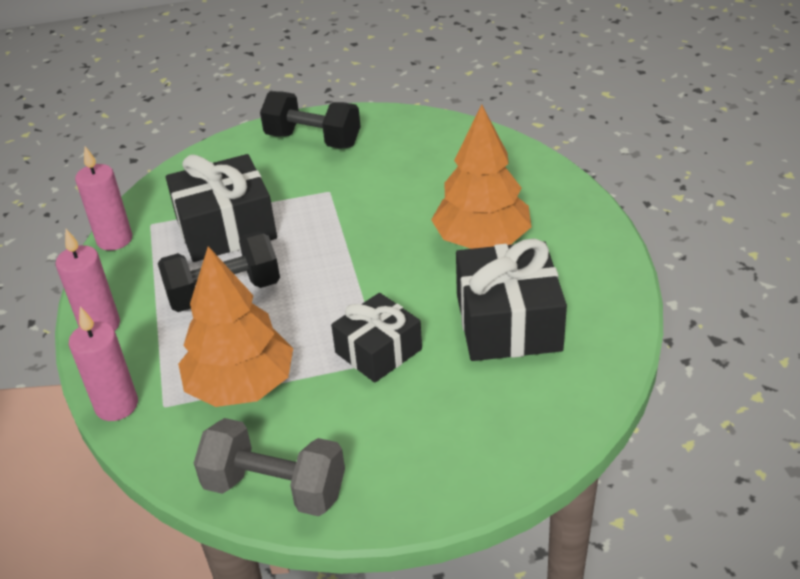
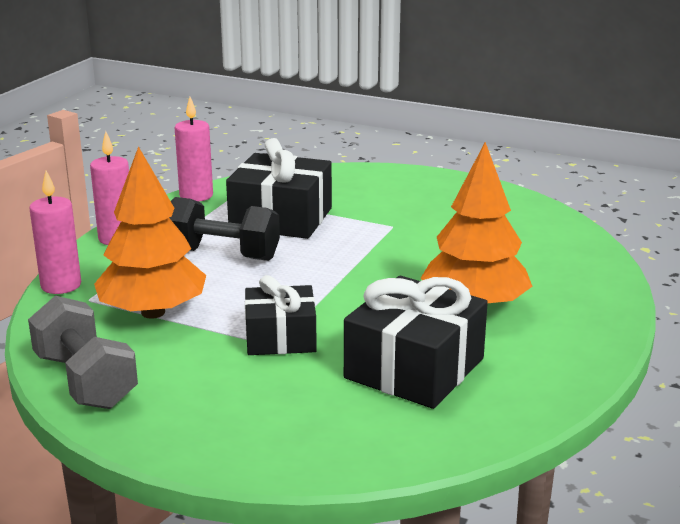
camera: 35 degrees right, 15 degrees down
(313, 140) = (427, 191): black dumbbell -> none

